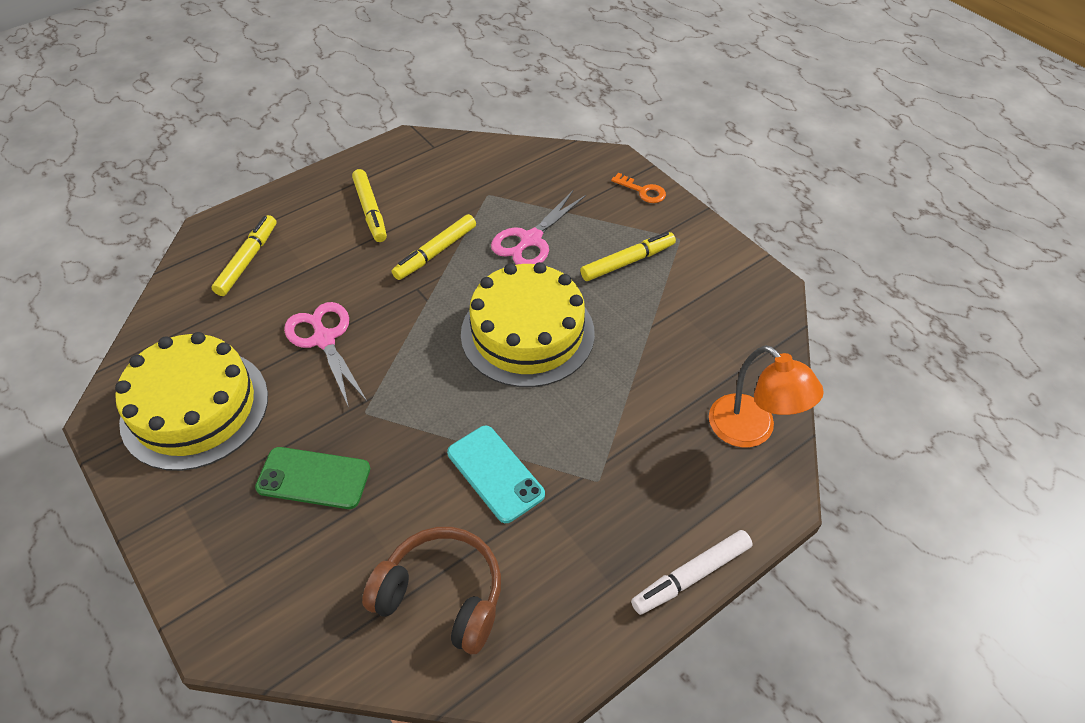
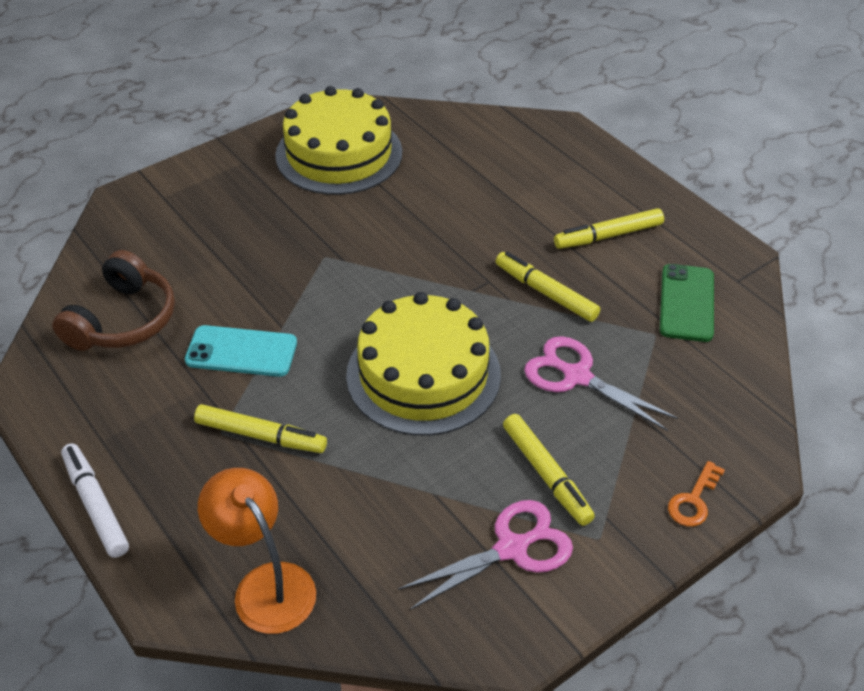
camera: 90 degrees right, 5 degrees down
(247, 260) = (521, 158): yellow marker -> yellow marker (261, 436)
(314, 478) = (256, 231): green phone -> green phone (687, 303)
(324, 339) = (416, 221): pink scissors -> pink scissors (512, 548)
(495, 473) = (241, 351): turquoise phone -> turquoise phone turned 45 degrees clockwise
(751, 430) = (265, 584): orange lamp -> orange lamp turned 90 degrees clockwise

